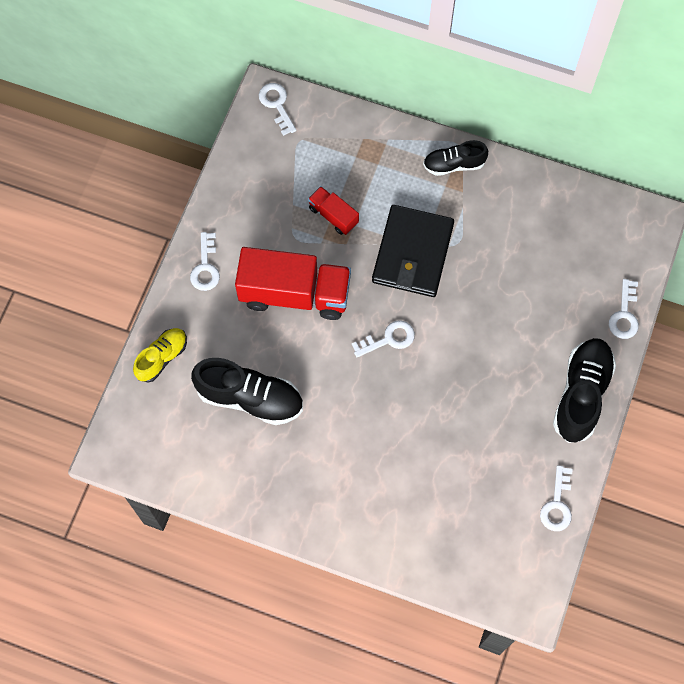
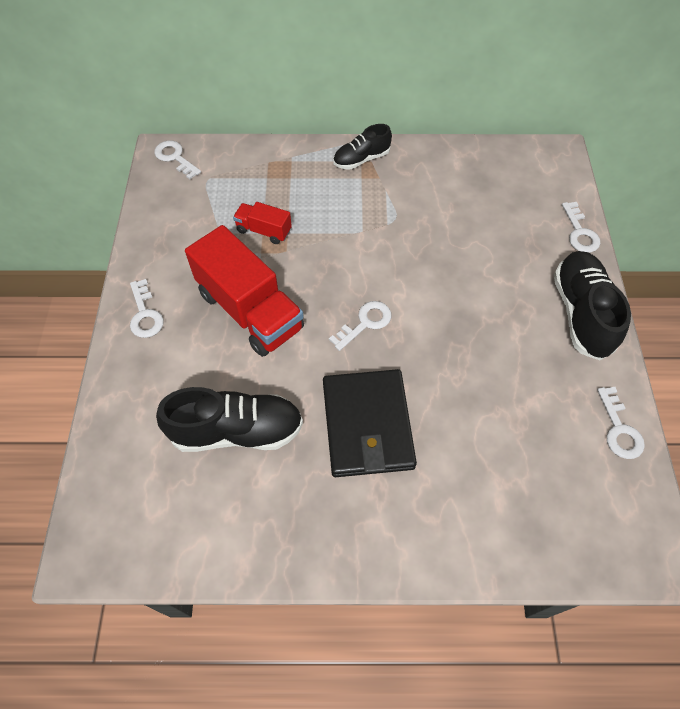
camera: 20 degrees left, 10 degrees down
(162, 357) = (120, 421): yellow shoe -> none
(294, 294) = (250, 311): red truck -> red truck turned 60 degrees clockwise
(412, 253) = (355, 240): black wallet -> black wallet (367, 425)

